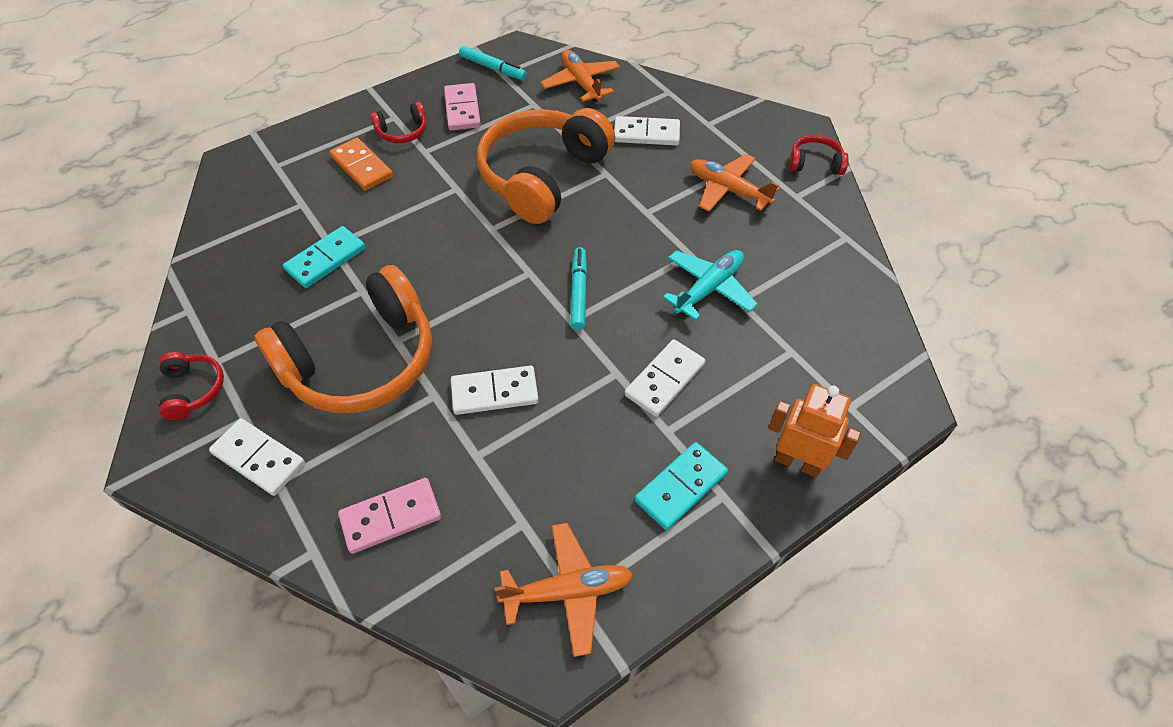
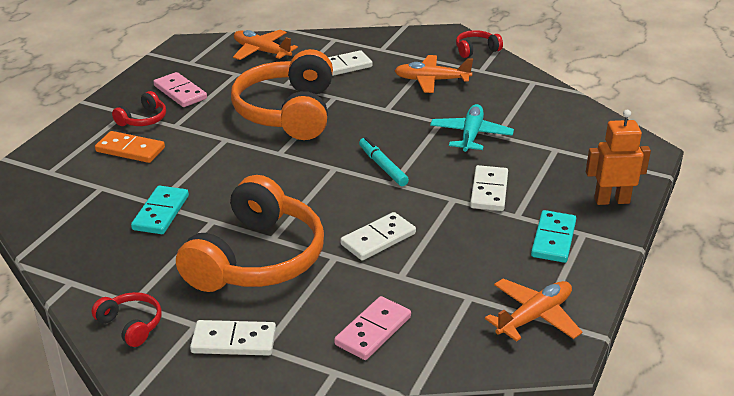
camera: 30 degrees left, 20 degrees down
(493, 68) = (179, 61): turquoise marker -> none

